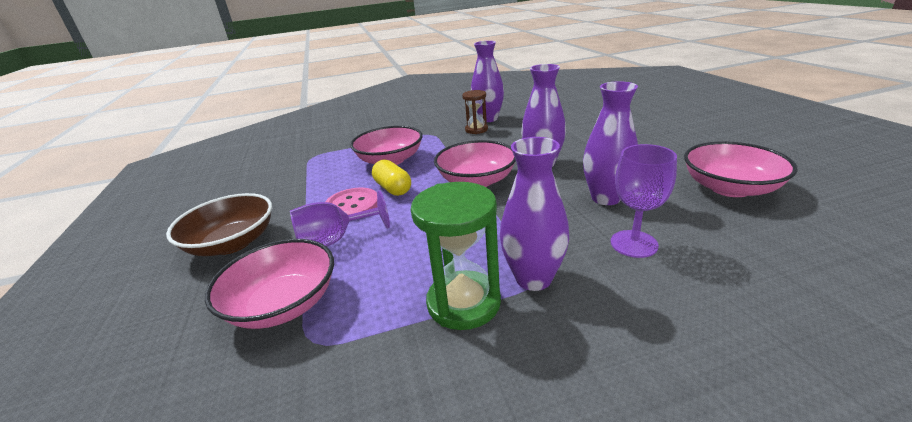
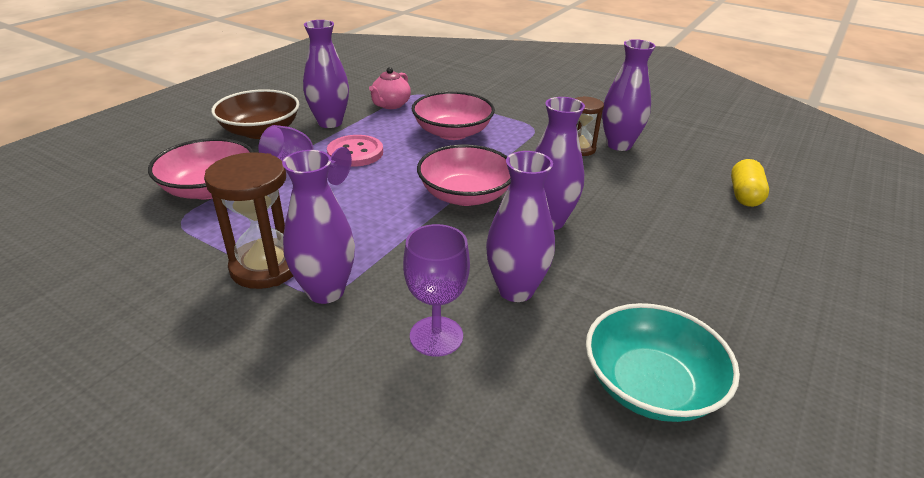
camera: 45 degrees right, 5 degrees up
(285, 203) = (330, 122): none -> purple vase
(309, 170) = (390, 105): none -> pink teapot
(393, 188) = (403, 158): yellow capsule -> yellow capsule (744, 195)
(463, 303) = (266, 267): green hourglass -> brown hourglass
(730, 188) = (650, 385): pink bowl -> turquoise bowl

